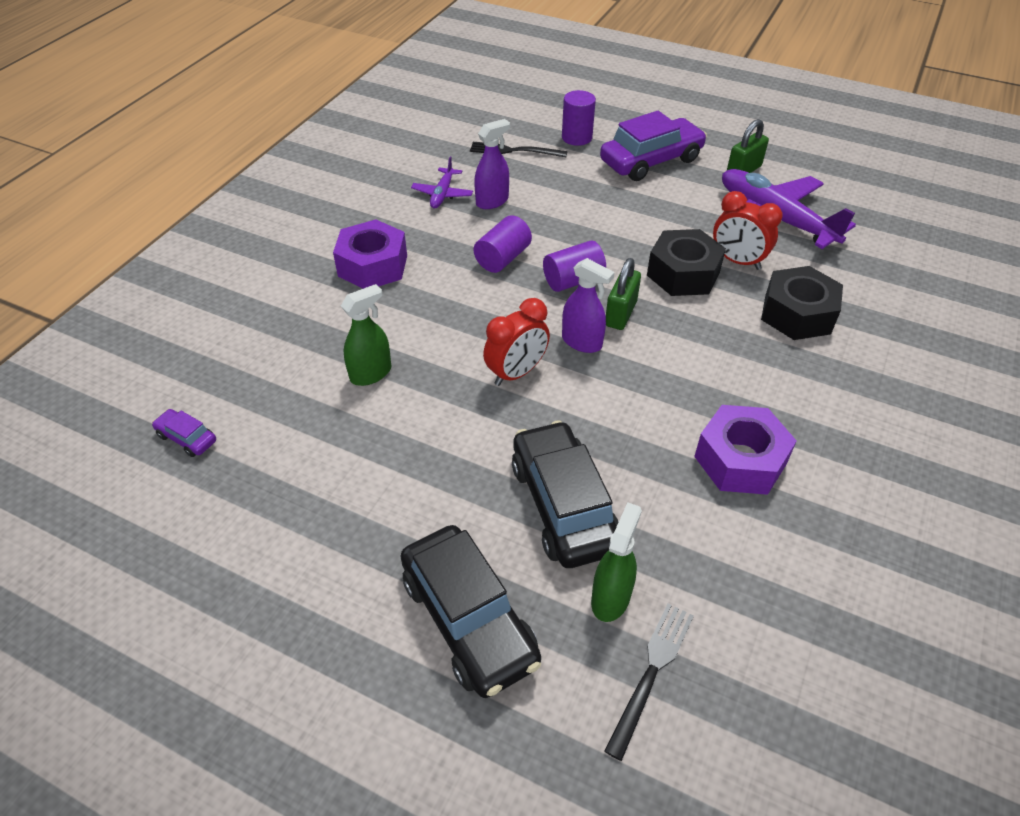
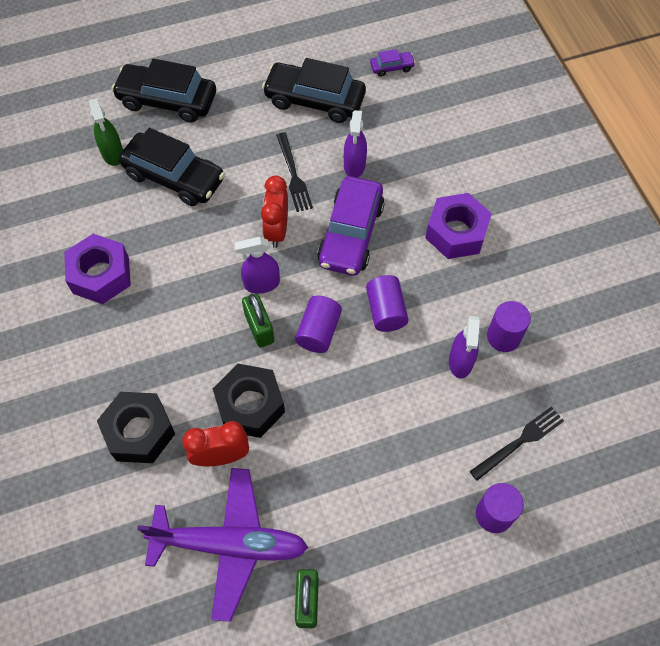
camera: 135 degrees right, 15 degrees up
(311, 469) = (314, 100): none -> black car
(371, 373) = (354, 165): green spray bottle -> purple spray bottle
(442, 194) = (503, 337): purple plane -> purple cylinder
(651, 161) = (398, 538): purple car -> purple car (351, 234)
(651, 672) = (70, 139): black fork -> black fork (293, 175)

